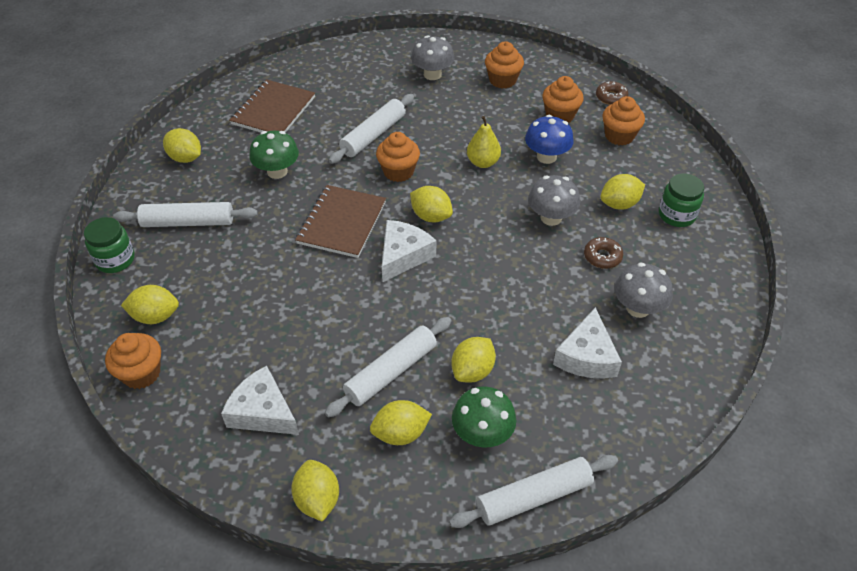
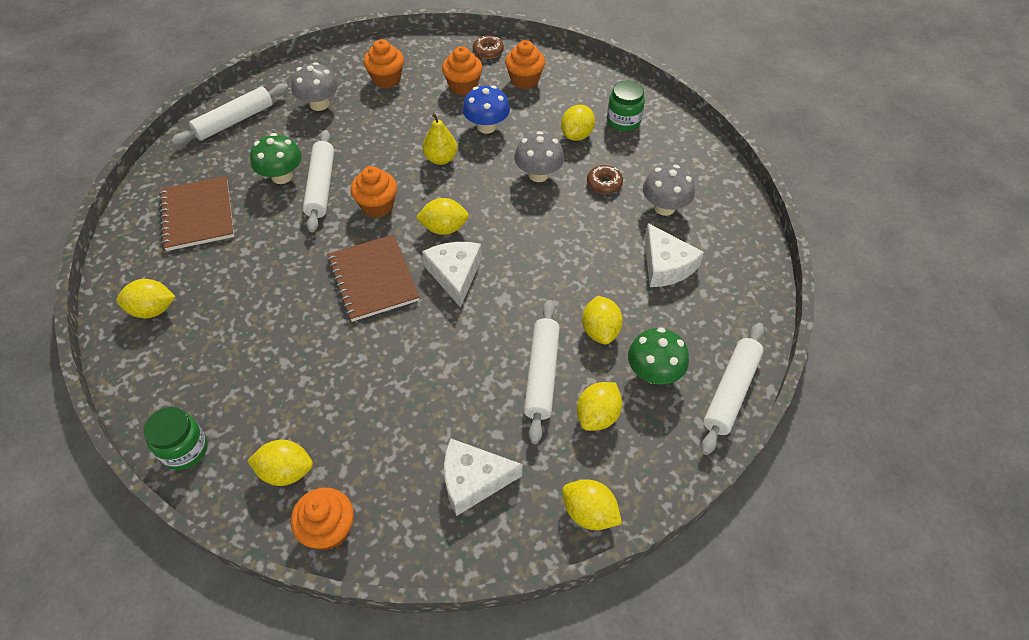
camera: 40 degrees left, 5 degrees up
(155, 316) = (286, 472): yellow lemon -> yellow lemon turned 45 degrees clockwise
(188, 222) = (223, 367): white rolling pin -> white rolling pin (234, 121)
(277, 171) = (263, 269): green mushroom -> green mushroom (282, 176)

